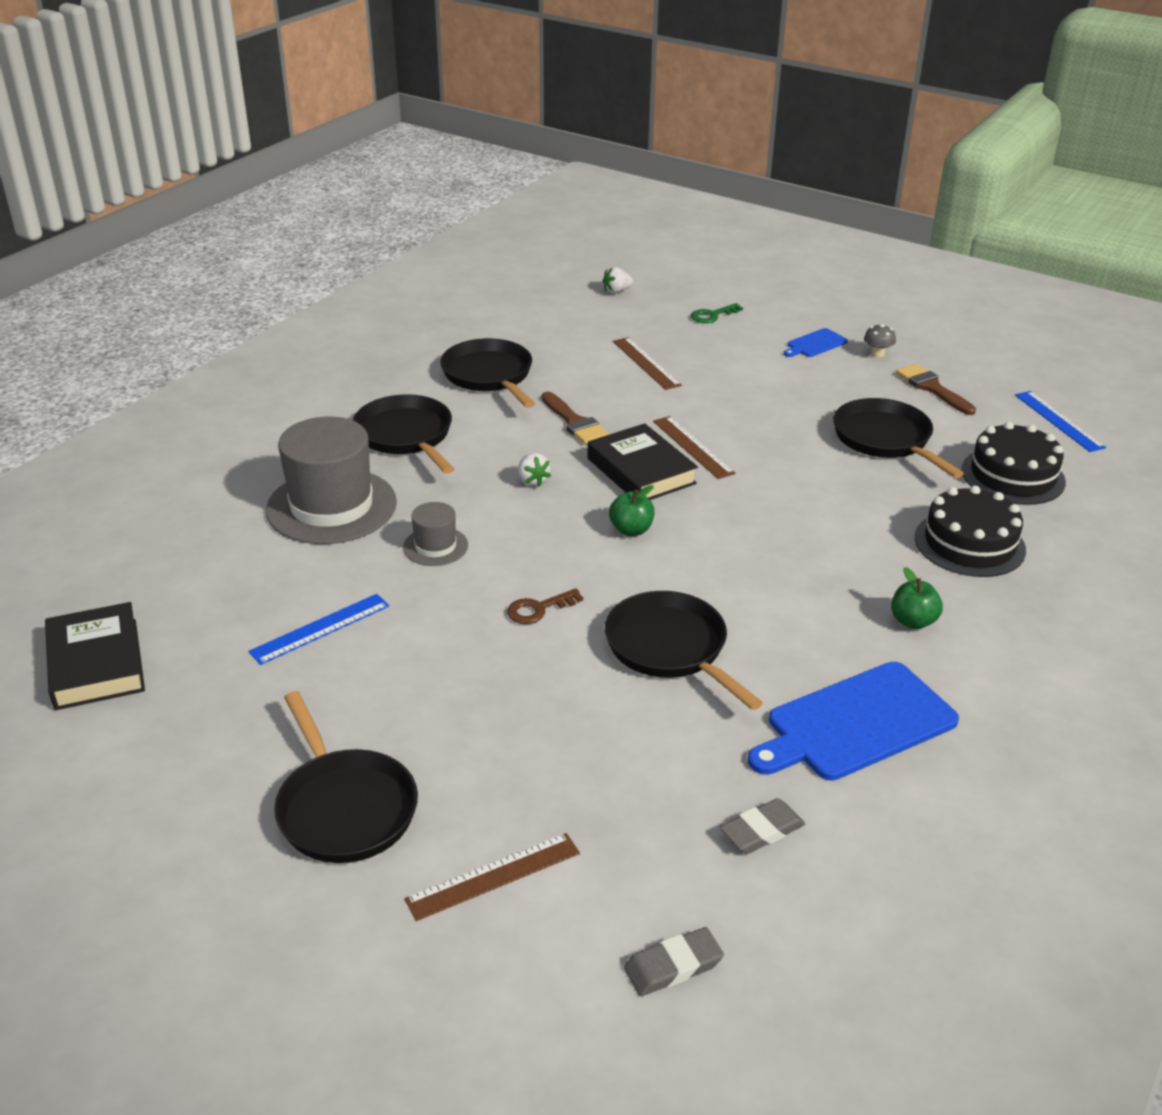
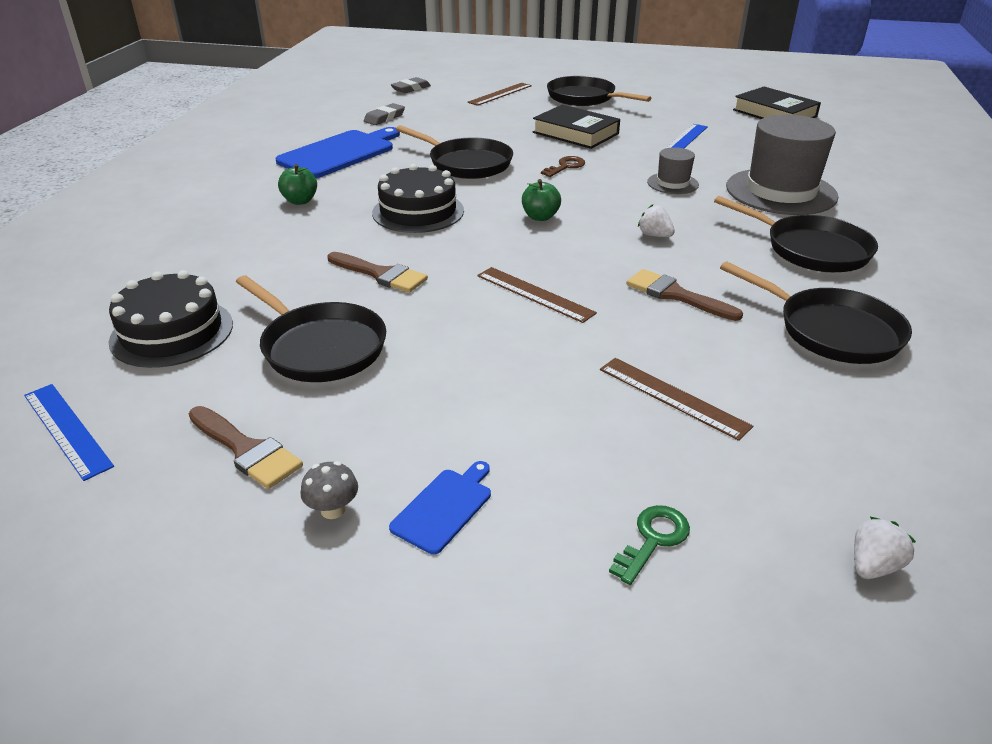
camera: 160 degrees right, 0 degrees up
(641, 471) = (568, 261): black book -> black book (575, 133)
(826, 494) = (381, 274): none -> brown brush
(969, 543) = (242, 258): black cake -> black cake (418, 211)

